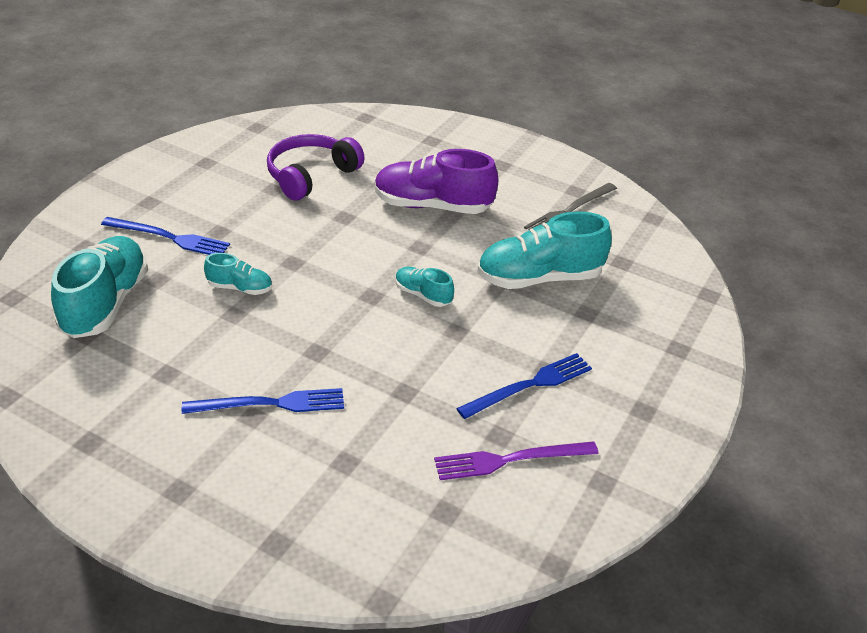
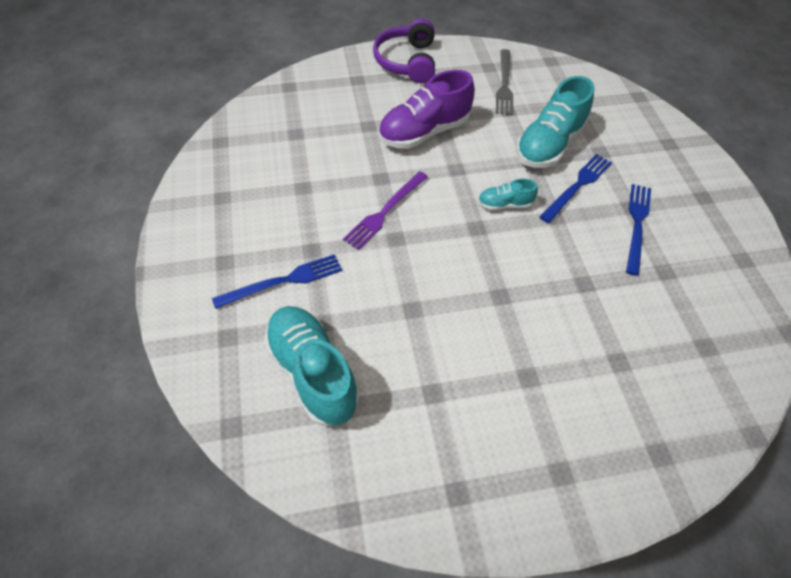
camera: 40 degrees left, 15 degrees up
(240, 288) = (389, 285): turquoise shoe -> none
(270, 404) = (526, 358): blue fork -> blue fork (577, 186)
(311, 175) = (315, 159): purple headphones -> purple headphones (407, 61)
(510, 460) = (690, 283): purple fork -> purple fork (385, 211)

